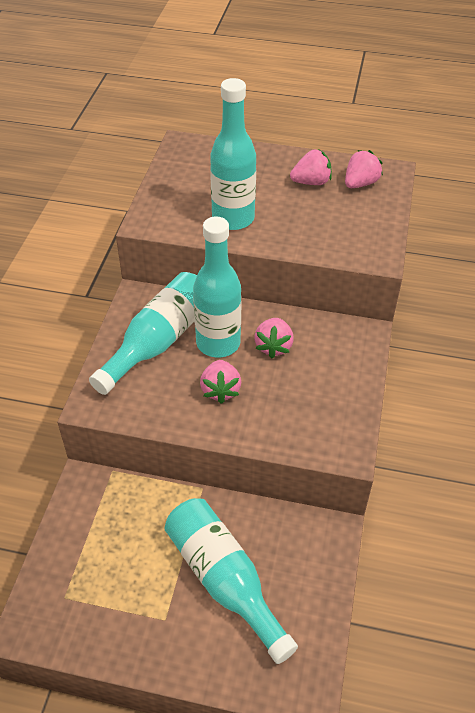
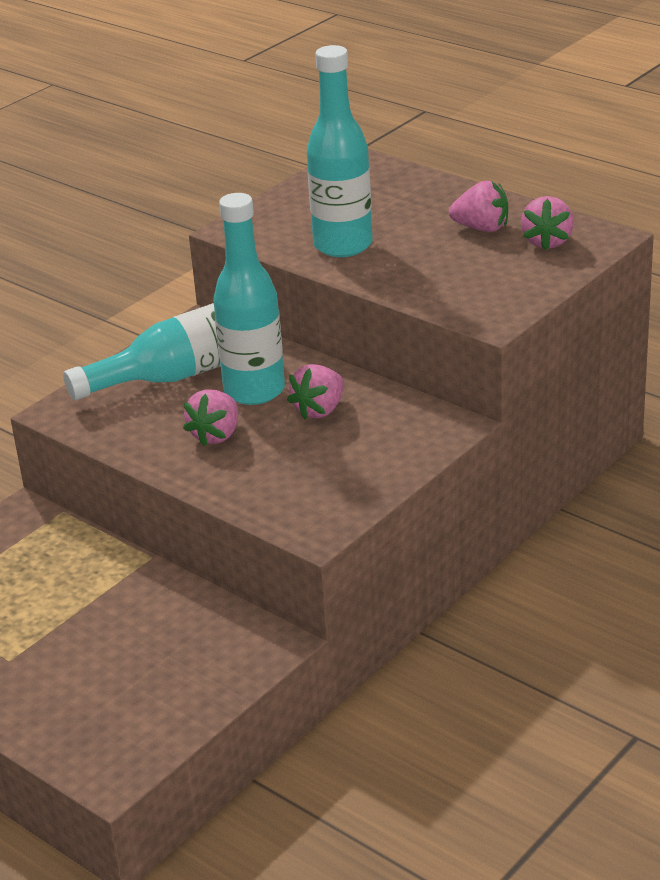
camera: 30 degrees right, 15 degrees down
(224, 580) = (103, 647): turquoise bottle -> none
(360, 183) = (547, 242): pink strawberry -> pink strawberry turned 120 degrees clockwise

